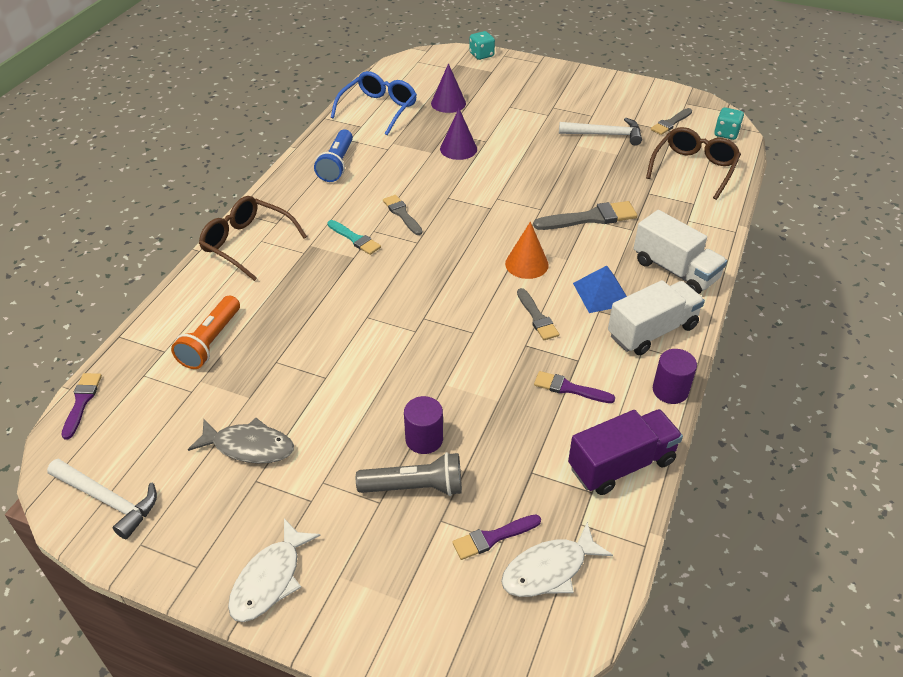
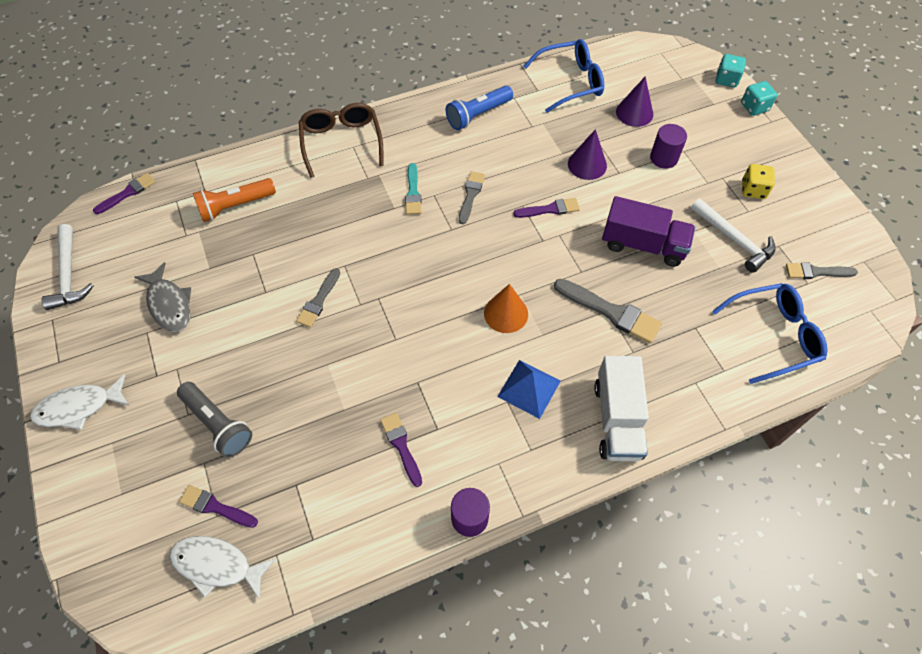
camera: 45 degrees right, 15 degrees up
(424, 439) = (264, 394): purple cylinder -> purple cylinder (663, 158)
(470, 188) = (550, 209): none -> purple brush
(537, 317) = (454, 366): grey brush -> grey brush (318, 301)
(579, 103) = (753, 190): none -> yellow dice
(621, 464) = (357, 540): purple truck -> purple truck (643, 245)
(652, 331) = (524, 456): white truck -> none
(694, 168) = (774, 336): brown glasses -> blue glasses
(726, 133) = (860, 323): turquoise dice -> turquoise dice (754, 107)

